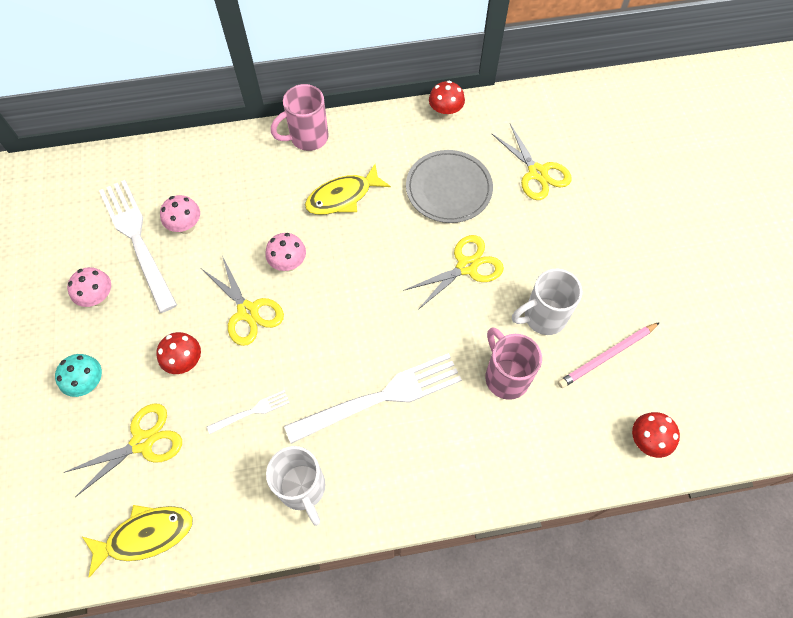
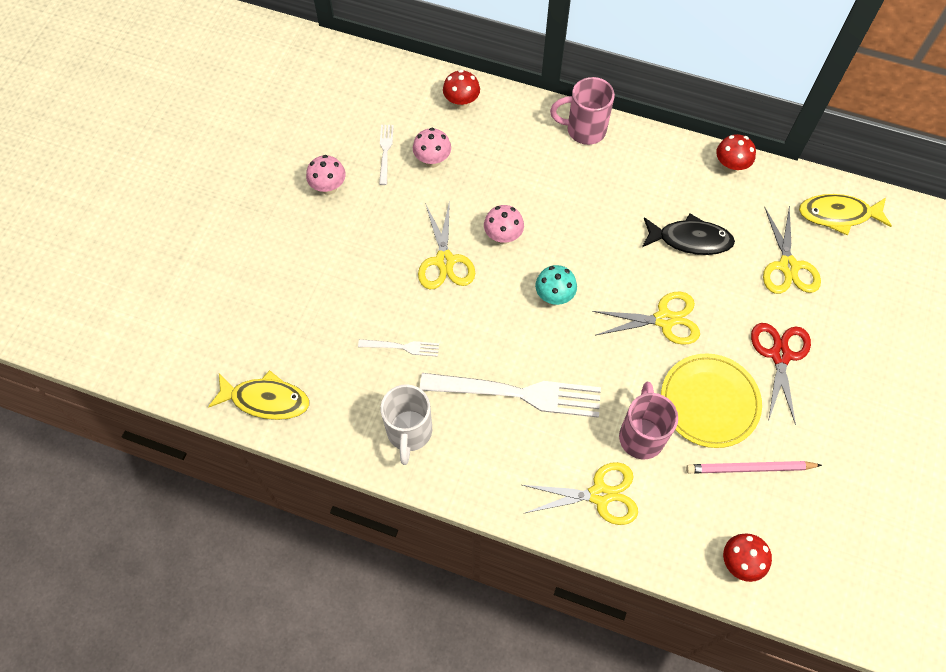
camera: 30 degrees right, 0 degrees up
(89, 383) = (285, 255): turquoise mushroom -> turquoise mushroom (554, 296)
(136, 239) = (385, 151): white fork -> white fork, size x0.46
(142, 442) = (302, 325): yellow scissors -> yellow scissors (600, 495)
(185, 362) = (370, 277): red mushroom -> red mushroom (461, 103)
(342, 197) = (585, 200): yellow fish -> yellow fish (838, 215)
(448, 188) = (690, 240): grey plate -> black fish
(543, 317) = (709, 402): white mug -> yellow plate
(574, 249) = (780, 355): none -> red scissors

